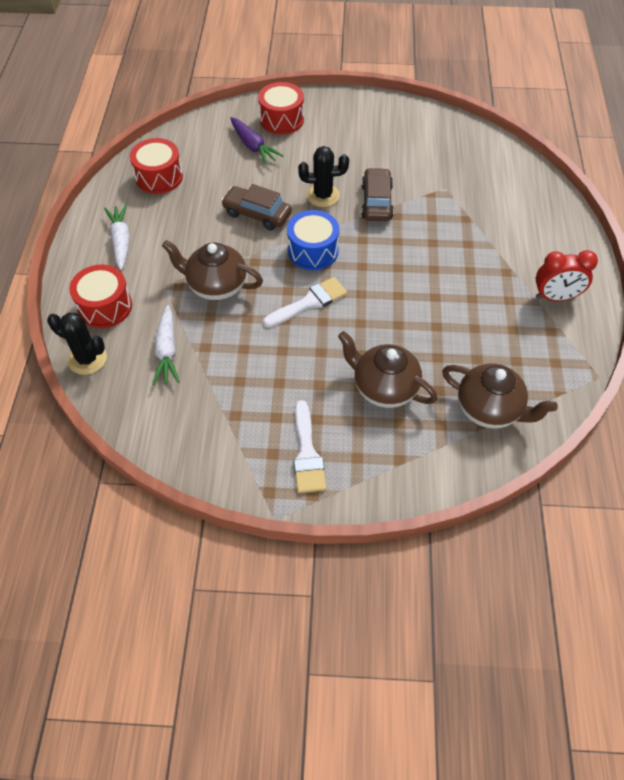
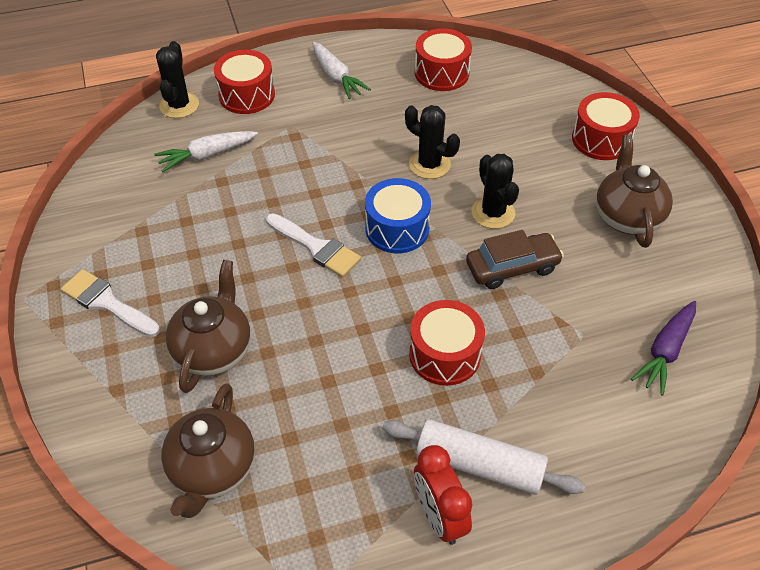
camera: 70 degrees right, 5 degrees down
(121, 241) = (336, 77): white carrot -> white carrot turned 90 degrees clockwise
(216, 286) = (307, 164): brown teapot -> brown teapot (627, 217)
(253, 146) = (537, 129): purple carrot -> purple carrot (665, 351)
(257, 214) = (429, 164): brown car -> black cactus
(307, 453) = (107, 303): white brush -> white brush turned 60 degrees clockwise
(436, 258) = (445, 354): none -> red drum
(525, 267) = (479, 465): none -> white rolling pin

